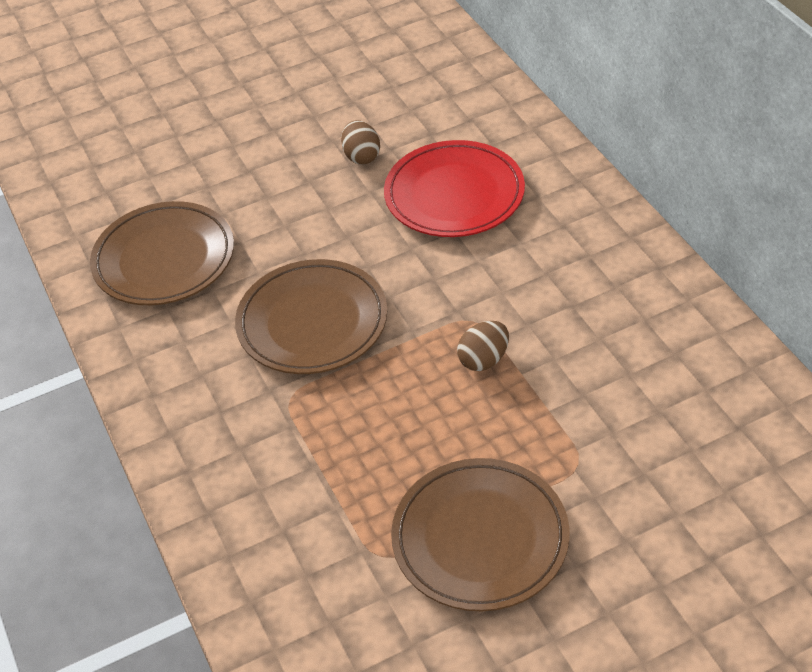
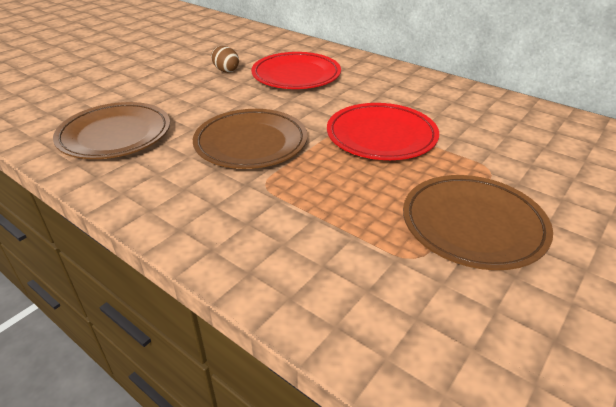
camera: 30 degrees left, 10 degrees down
(484, 359) = (381, 136): brown egg -> red plate

